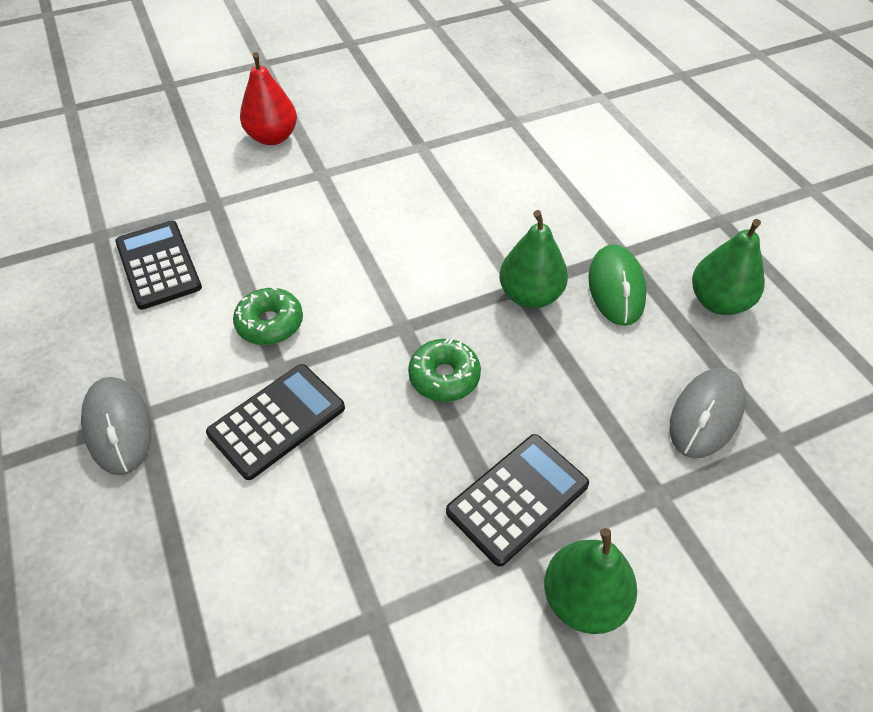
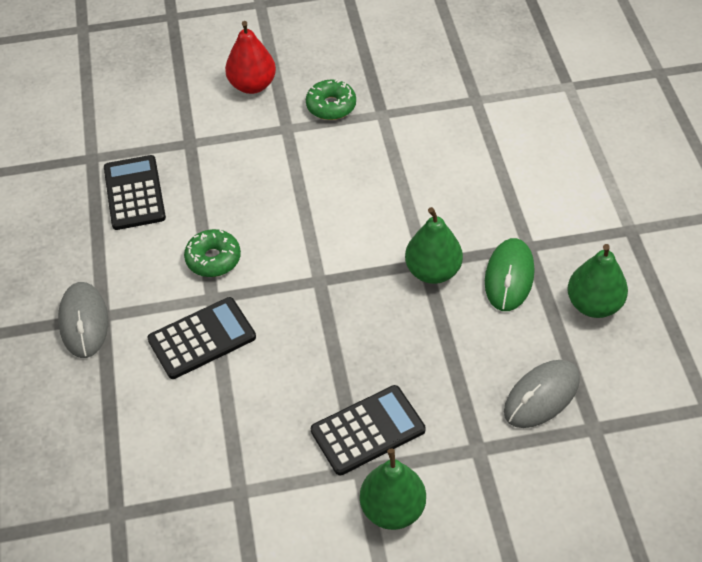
camera: 15 degrees right, 0 degrees up
(444, 377) = (340, 327): green donut -> green donut (331, 106)

